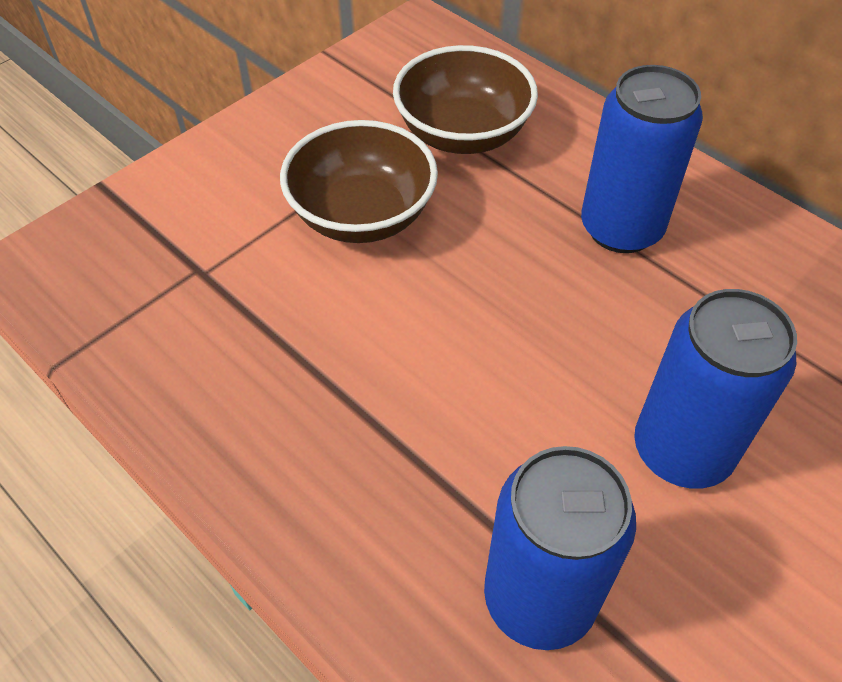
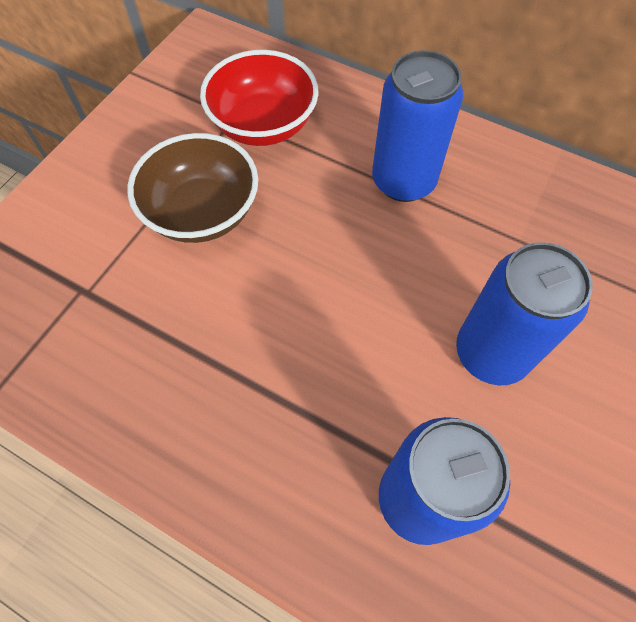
camera: 15 degrees left, 10 degrees up
(463, 133) = (263, 125): brown bowl -> red bowl

